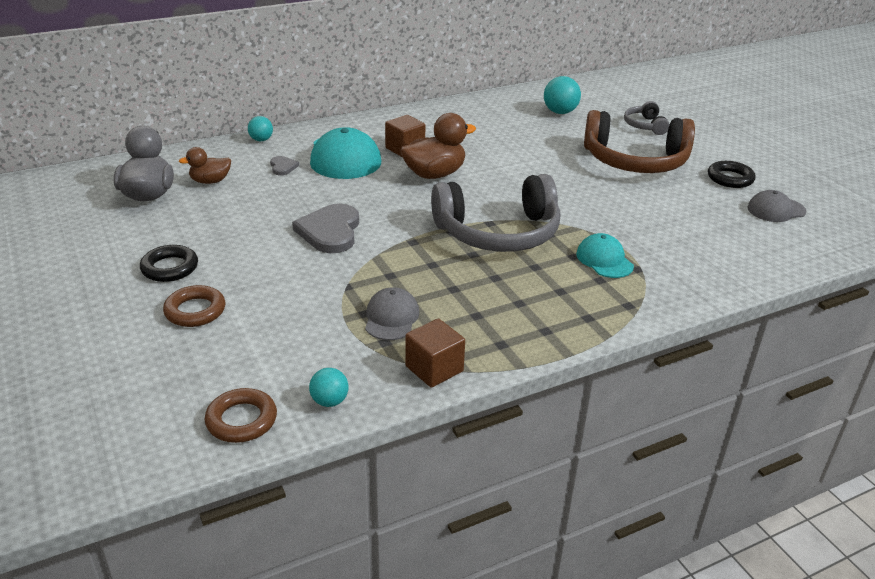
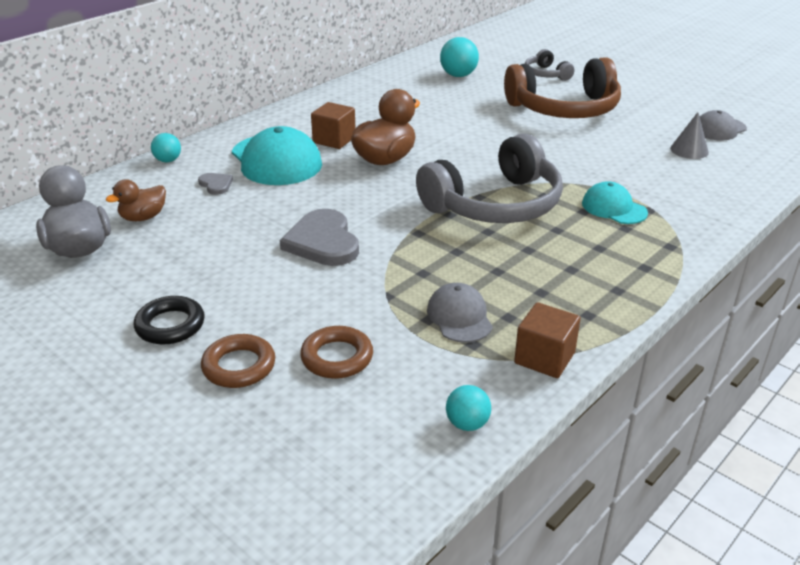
camera: 20 degrees left, 0 degrees up
(241, 420) = (389, 474): brown ring -> brown ring (337, 357)
(726, 223) = (689, 150): none -> grey cone
(730, 178) = (658, 108): black ring -> none

